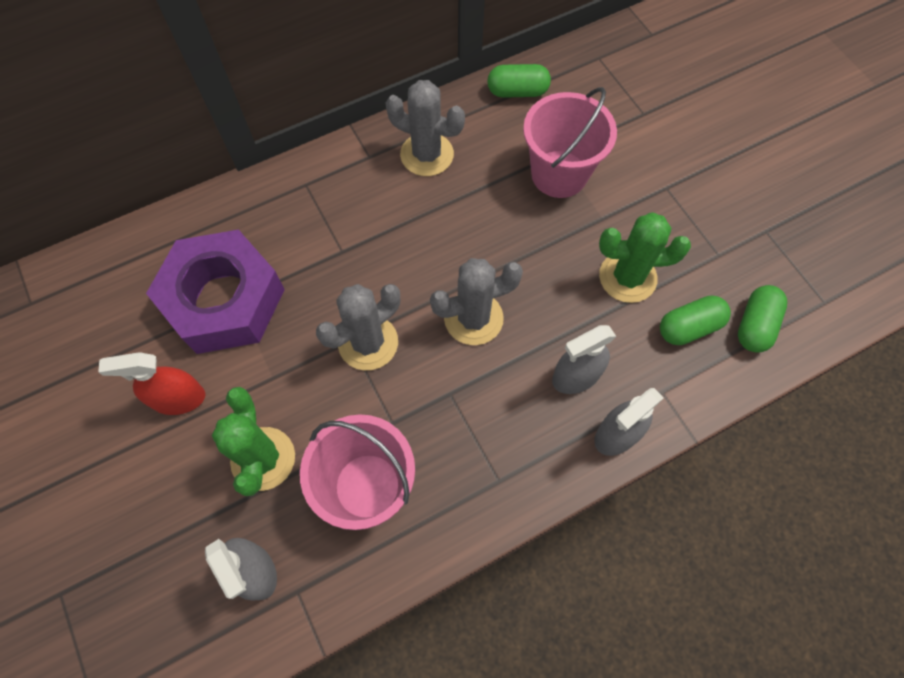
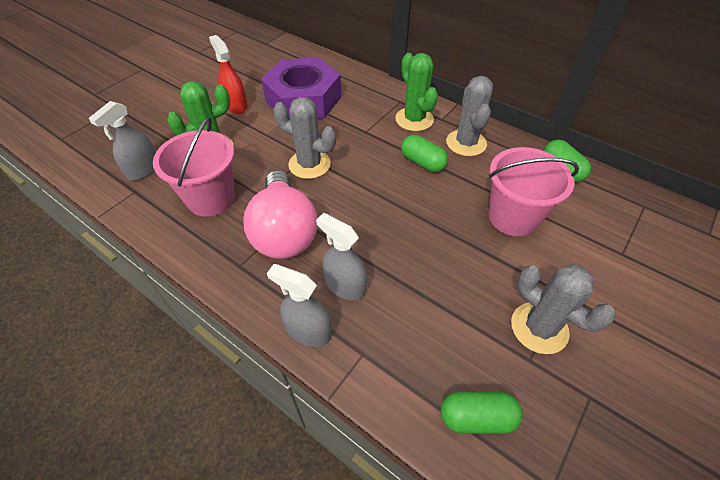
camera: 65 degrees right, 15 degrees down
(470, 413) = (284, 232): none -> pink light bulb
(473, 318) = (357, 209): grey cactus -> grey cactus (539, 328)
(627, 277) = (454, 292): green cactus -> green cactus (414, 119)
(689, 327) = (437, 356): green capsule -> green capsule (422, 162)

